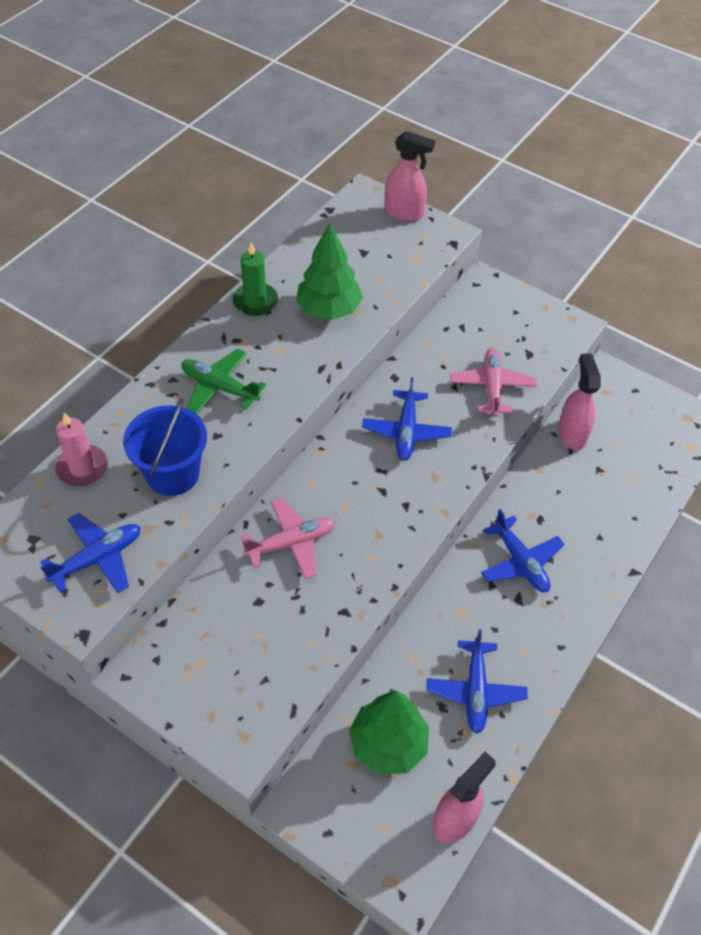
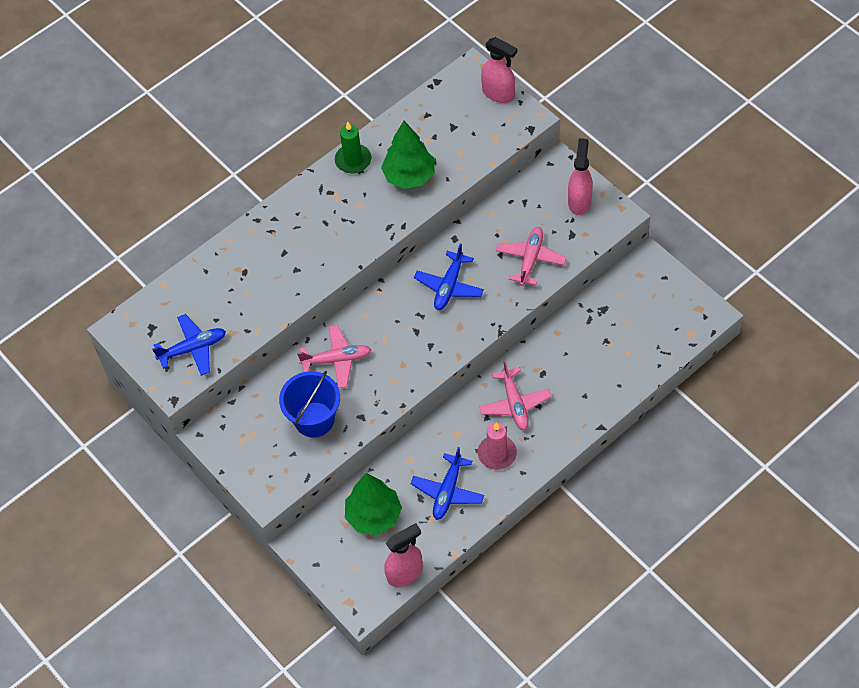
camera: 20 degrees right, 5 degrees up
(82, 468) = (195, 279): pink candle -> pink candle (497, 454)
(172, 474) = (257, 294): blue bucket -> blue bucket (314, 419)
(220, 387) = (307, 231): green plane -> none
(520, 562) = (514, 404): blue plane -> pink plane
(571, 434) = (595, 307): pink spray bottle -> pink spray bottle (579, 201)

